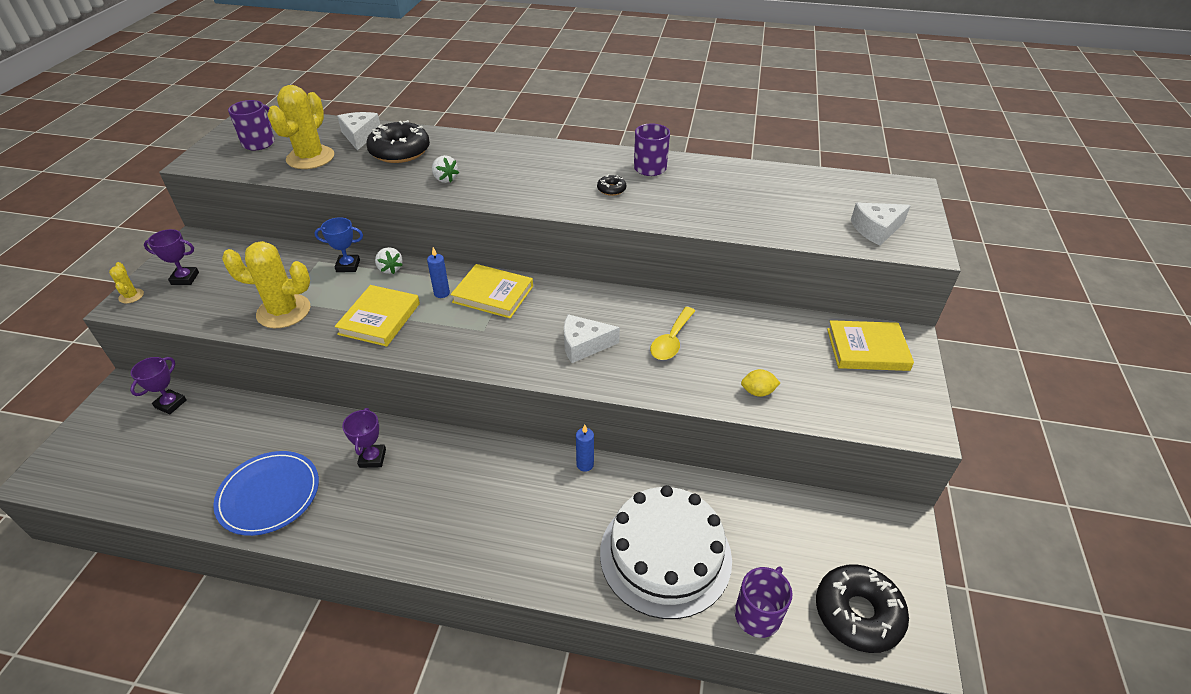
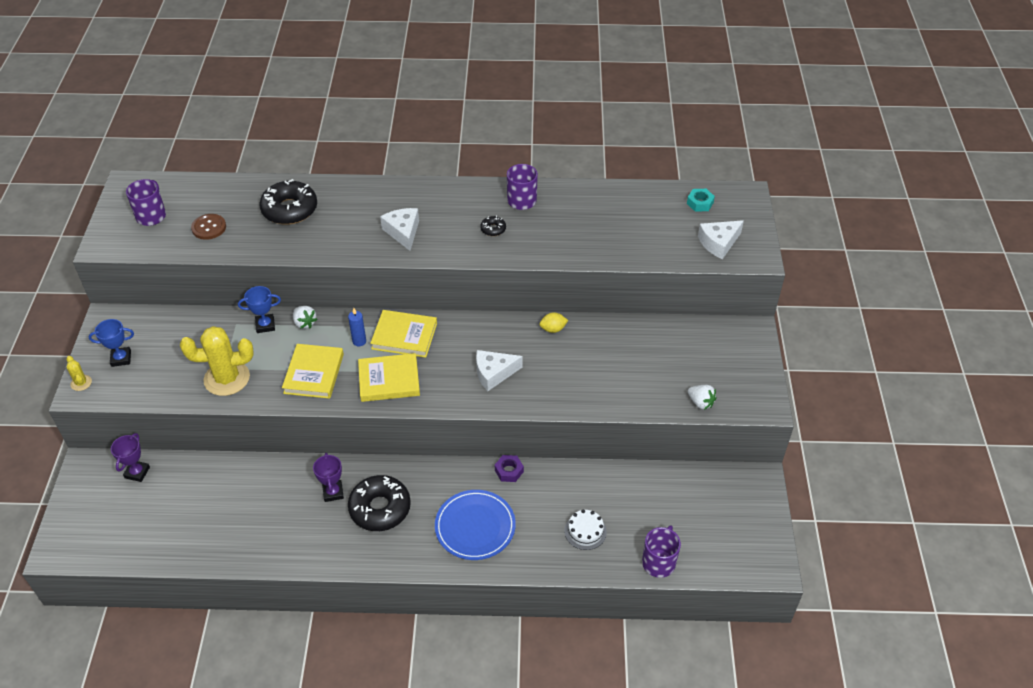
camera: 10 degrees left, 5 degrees up
(185, 278) = (121, 358): purple trophy -> blue trophy
(269, 495) = (258, 535): blue plate -> blue plate (475, 526)
(310, 158) = (209, 227): yellow cactus -> brown button
(360, 136) = (244, 195): white cheese -> white cheese (403, 232)
(445, 179) = (343, 236): white strawberry -> white strawberry (700, 403)
(585, 464) = (509, 471): blue candle -> purple nut
(665, 555) = (585, 531): white cake -> white cake, size x0.42
(671, 341) = (564, 359): yellow spoon -> none
(758, 392) = (639, 394): yellow lemon -> yellow lemon (553, 329)
(855, 190) = (700, 203): none -> turquoise nut
(857, 613) = (729, 550): black donut -> black donut (380, 508)
(867, 349) = (721, 345): yellow book -> yellow book (389, 380)

